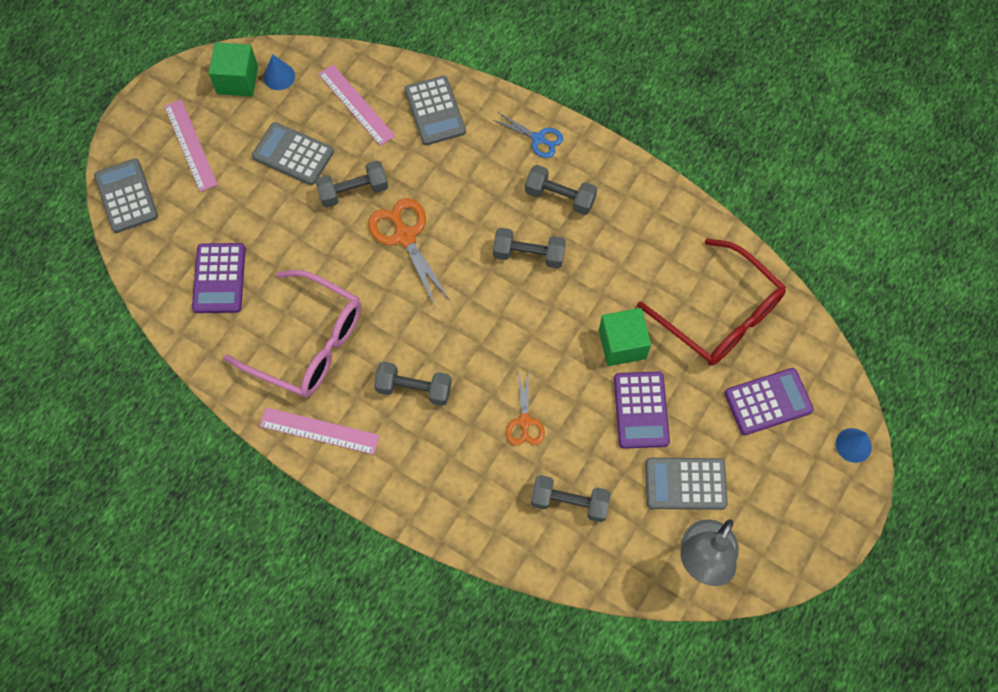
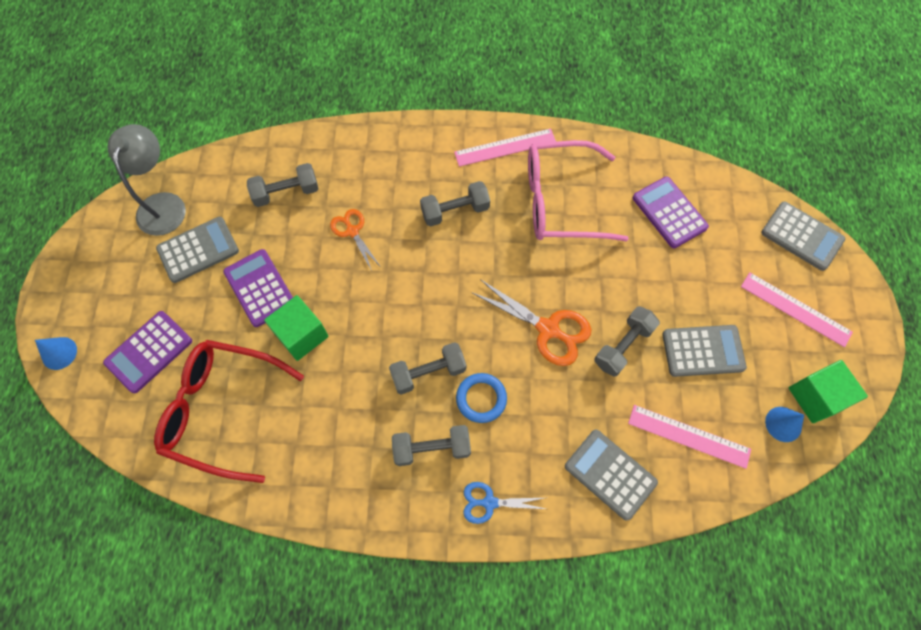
camera: 150 degrees right, 0 degrees up
(497, 212) = (481, 398): none -> blue ring

